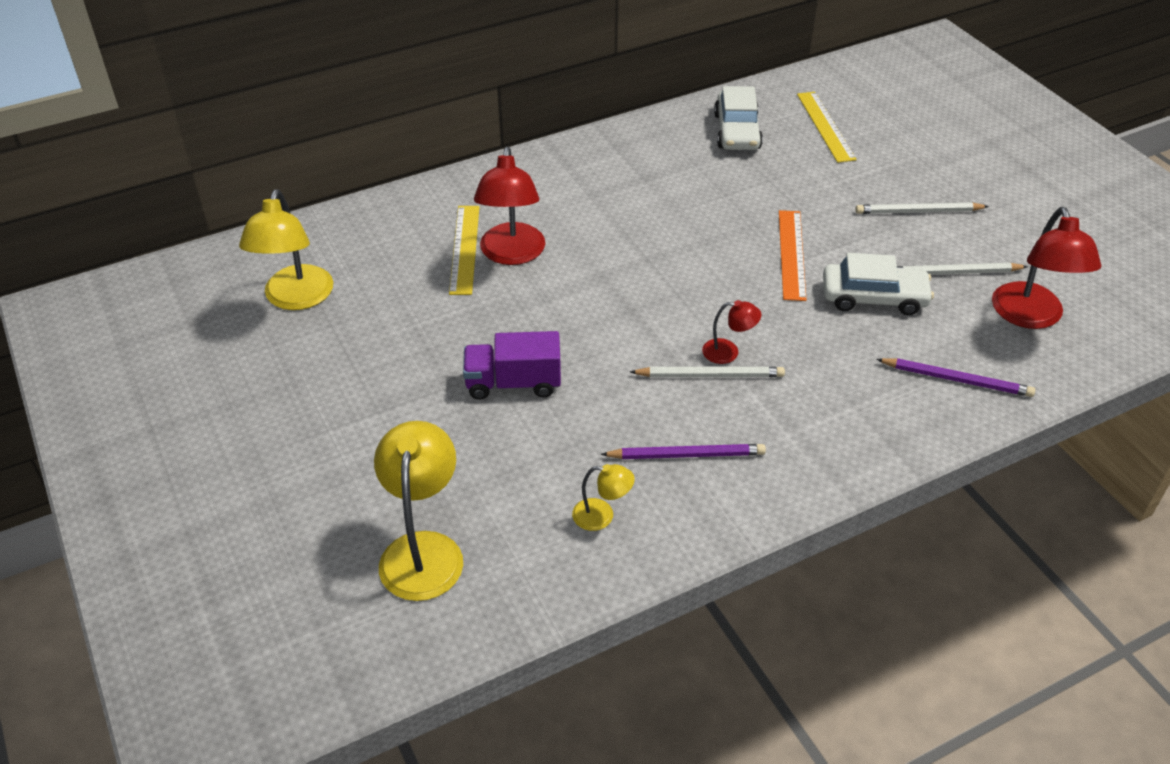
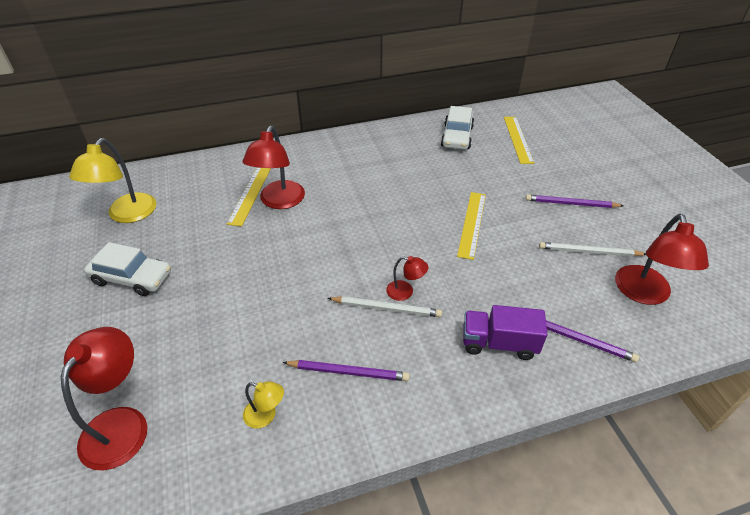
camera: 10 degrees right, 0 degrees up
(423, 550) = (121, 423): yellow lamp -> red lamp
(513, 383) = (243, 295): purple truck -> purple truck (499, 343)
(791, 254) = (472, 224): orange ruler -> yellow ruler
(874, 297) = (524, 263): white car -> white car (132, 278)
(918, 211) = (571, 204): white pencil -> purple pencil

